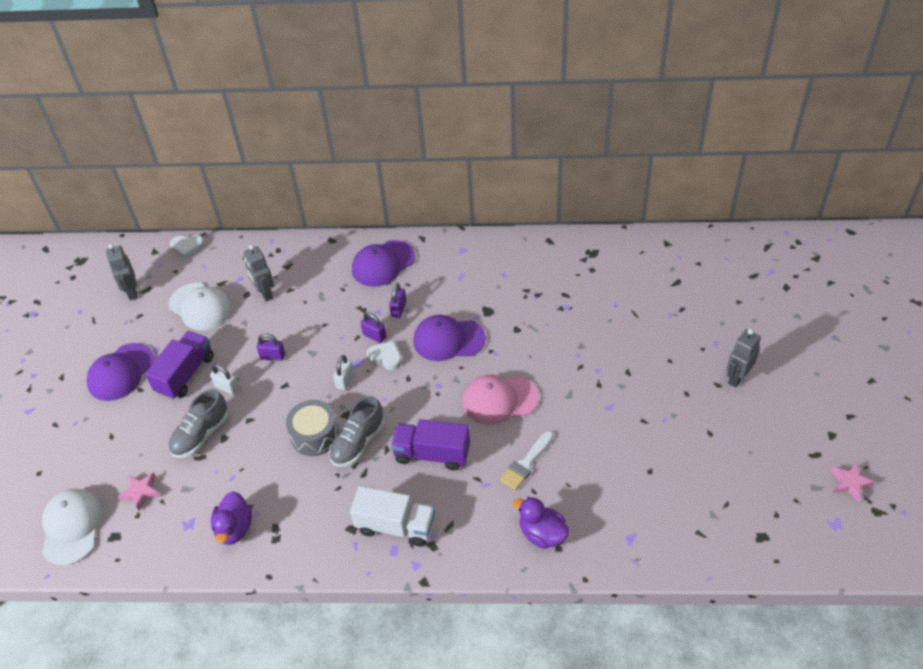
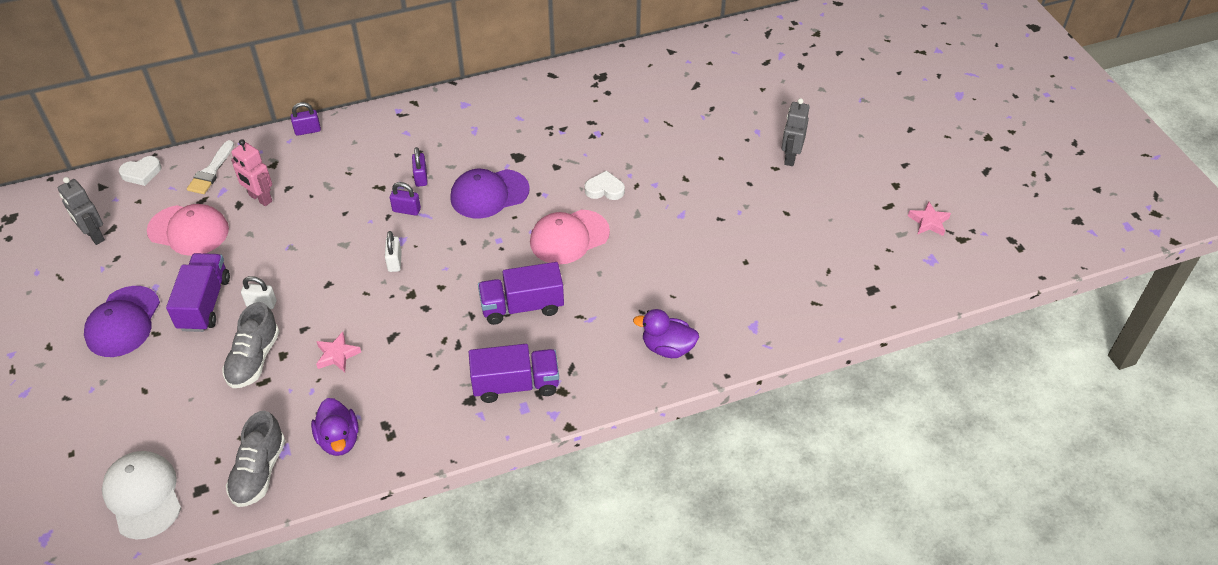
camera: 25 degrees left, 0 degrees up
(141, 492) = (211, 436): pink star -> pink star (337, 355)
(200, 307) = (188, 230): white cap -> pink cap
(265, 293) = (260, 198): grey robot -> pink robot
(273, 356) = (300, 259): purple padlock -> purple padlock (307, 130)
(315, 435) = (386, 323): grey drum -> none
(358, 443) = (437, 318): grey shoe -> grey shoe (259, 472)
(383, 264) = (382, 137): purple cap -> none
(385, 357) = (429, 228): white heart -> white heart (604, 189)
(396, 526) = (515, 384): white truck -> purple truck
(526, 463) = (622, 288): white brush -> white brush (211, 171)

